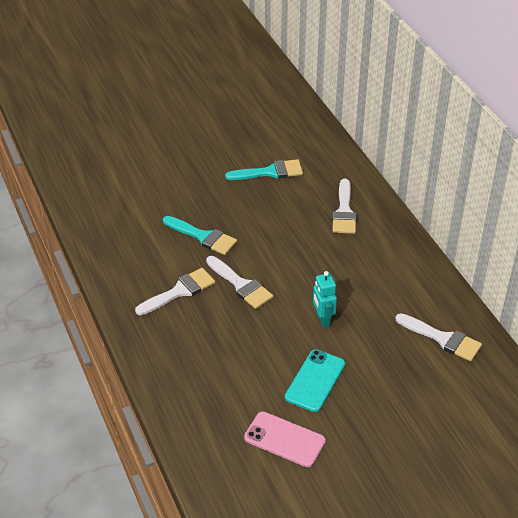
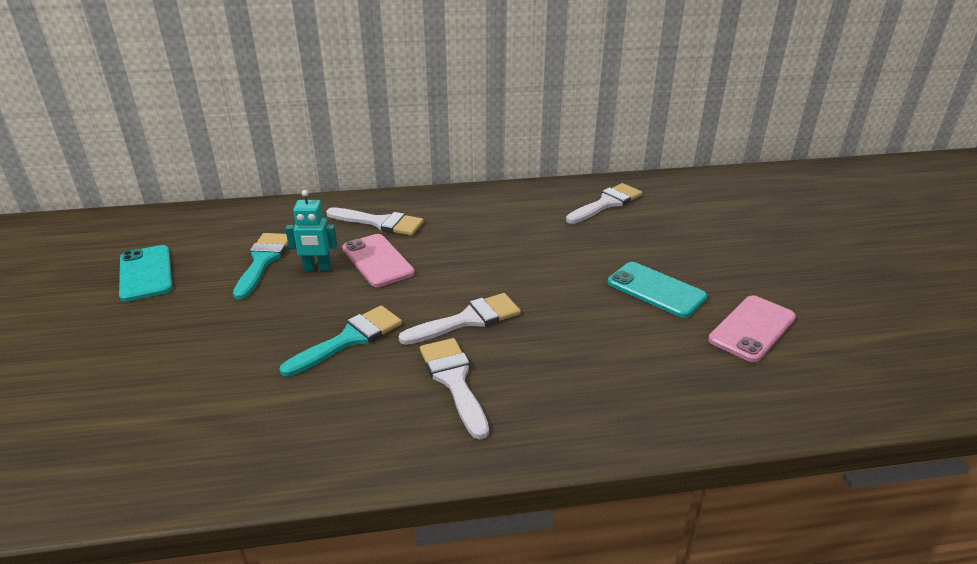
camera: 75 degrees left, 10 degrees down
(236, 129) = (146, 273): none -> turquoise phone
(292, 224) = (377, 261): none -> pink phone
(323, 320) = (556, 267): turquoise robot -> turquoise robot (317, 268)

